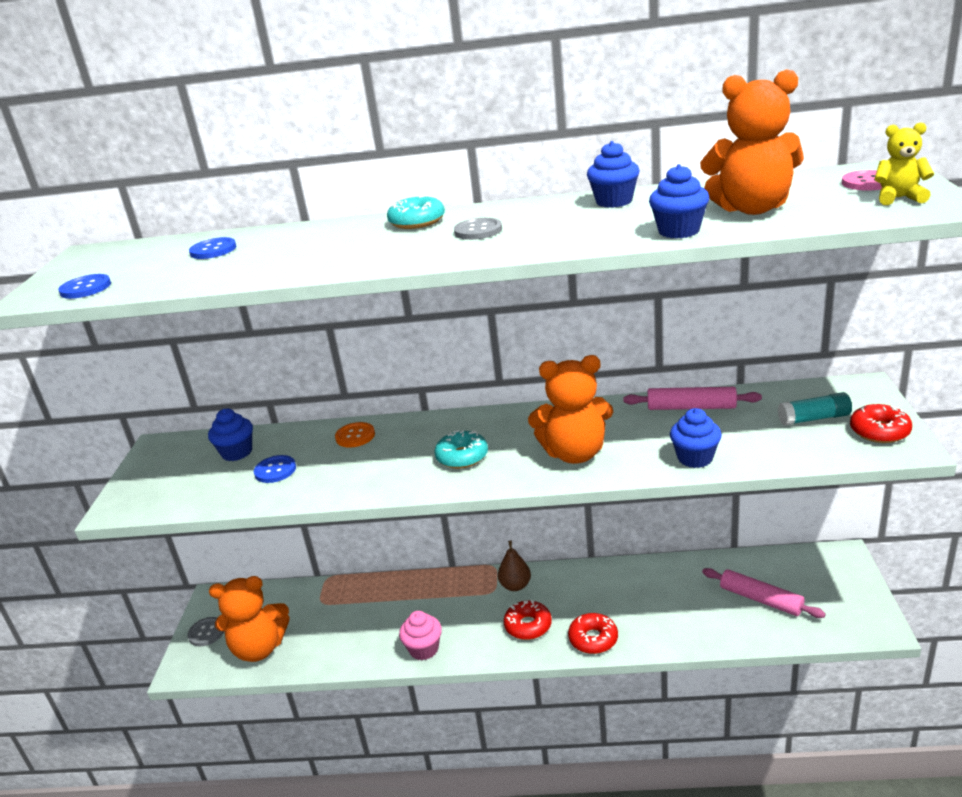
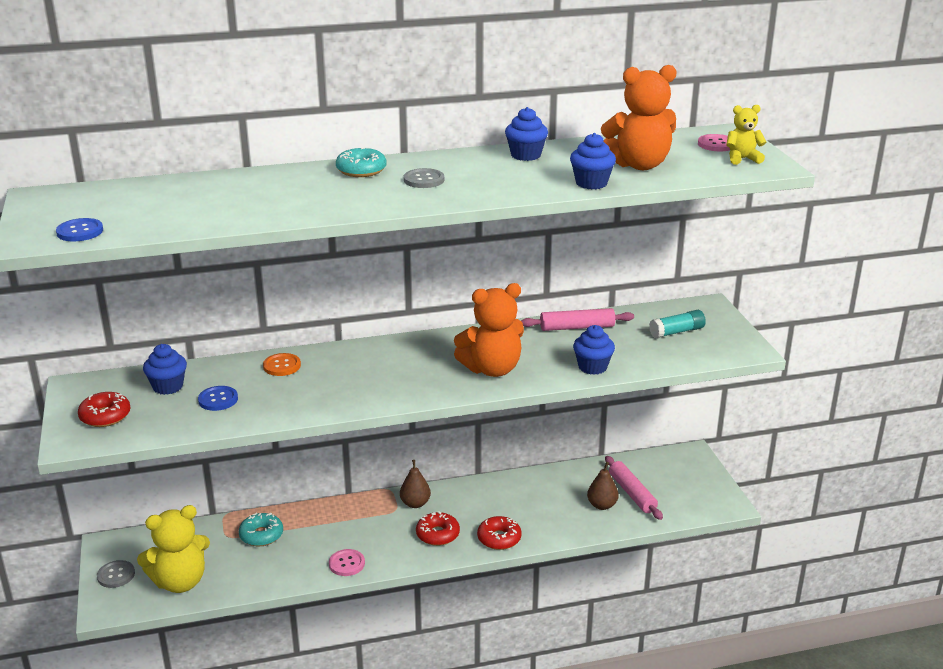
camera: 20 degrees left, 0 degrees up
(213, 250) = (179, 195): blue button -> none
(259, 648) = (180, 582): orange teddy bear -> yellow teddy bear
(424, 649) = (347, 564): pink cupcake -> pink button
(462, 457) = (393, 377): turquoise donut -> turquoise donut (261, 535)
(721, 610) = (602, 505): none -> brown pear
(761, 599) = (632, 493): pink rolling pin -> pink rolling pin turned 45 degrees clockwise
(879, 431) = (727, 339): red donut -> red donut (105, 416)

